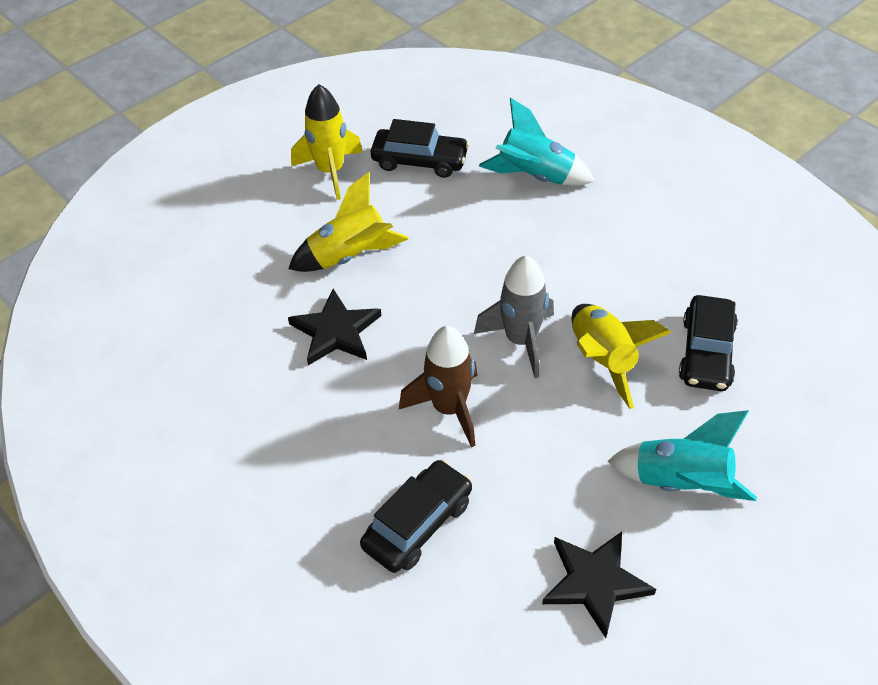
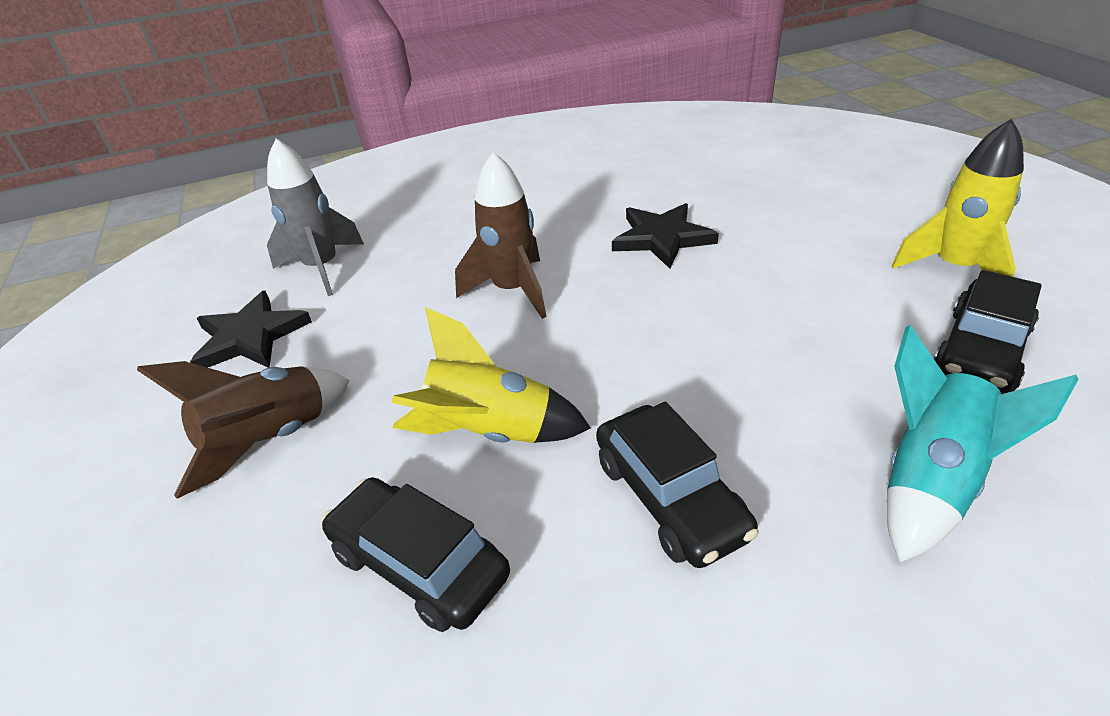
camera: 115 degrees right, 10 degrees down
(350, 256) = (777, 261): yellow rocket -> none
(417, 524) = (407, 251): black car -> black car (670, 497)
(521, 340) = (570, 365): grey rocket -> grey rocket (322, 268)
(681, 483) = (270, 440): turquoise rocket -> brown rocket

